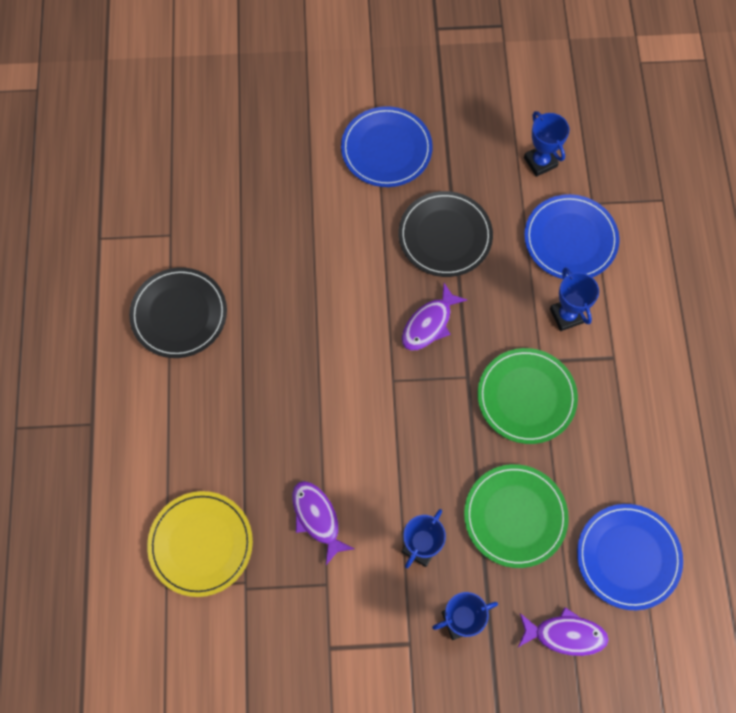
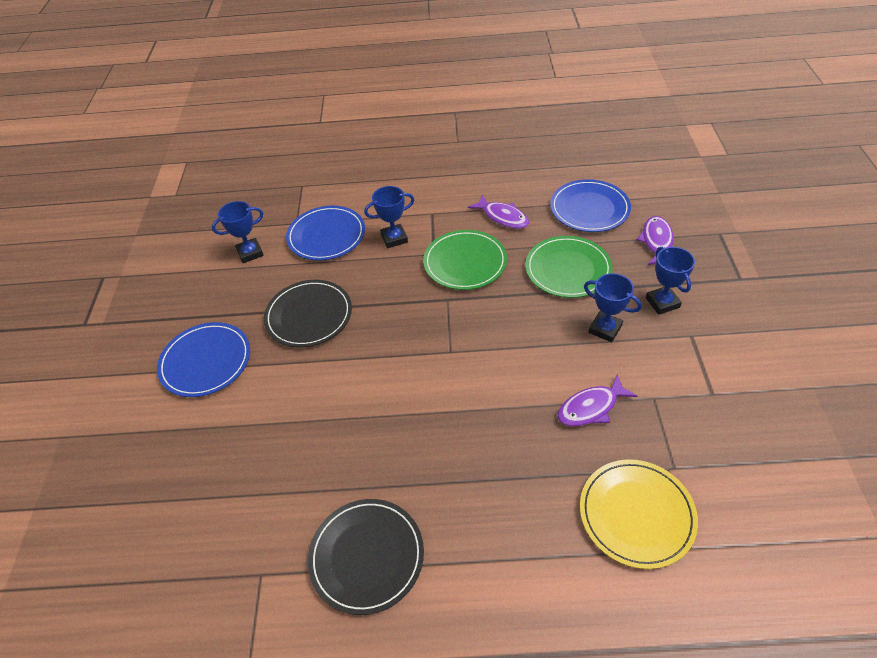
camera: 85 degrees left, 20 degrees down
(429, 324) = (395, 326): purple fish -> purple fish (503, 217)

